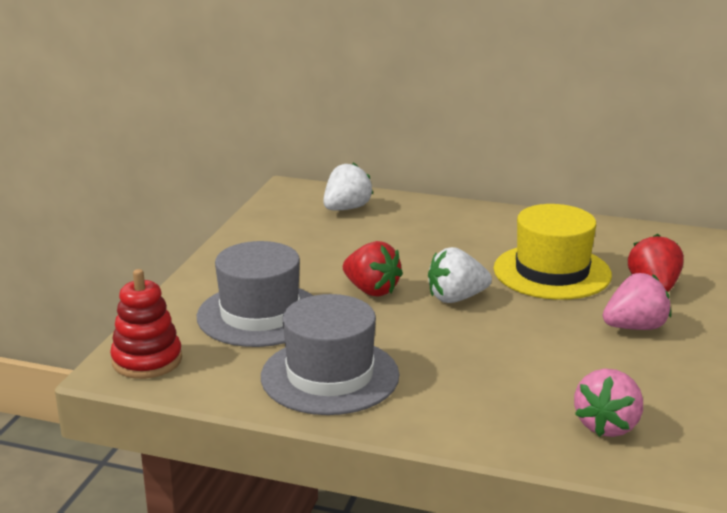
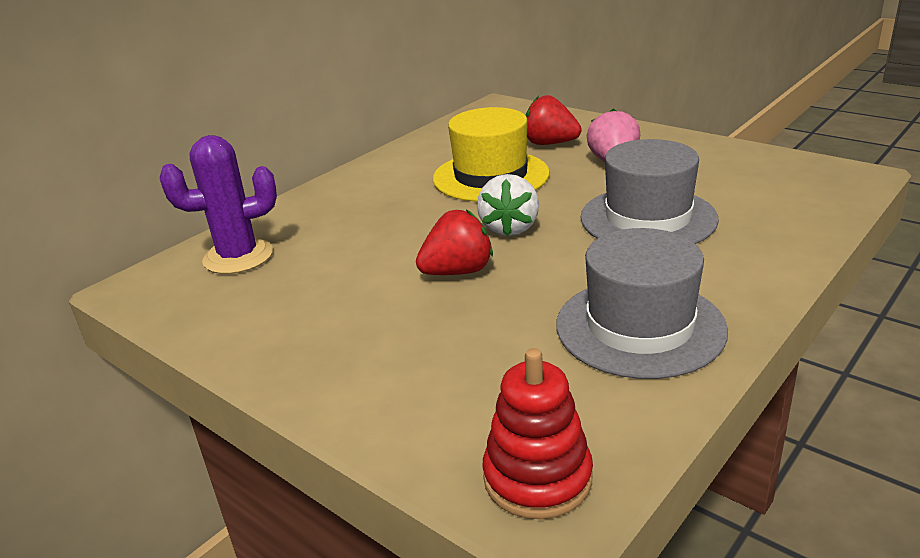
camera: 65 degrees left, 5 degrees up
(260, 315) = (465, 357): grey hat -> grey hat (648, 218)
(346, 209) = (238, 257): white strawberry -> purple cactus
(607, 425) = (772, 202): pink strawberry -> none

